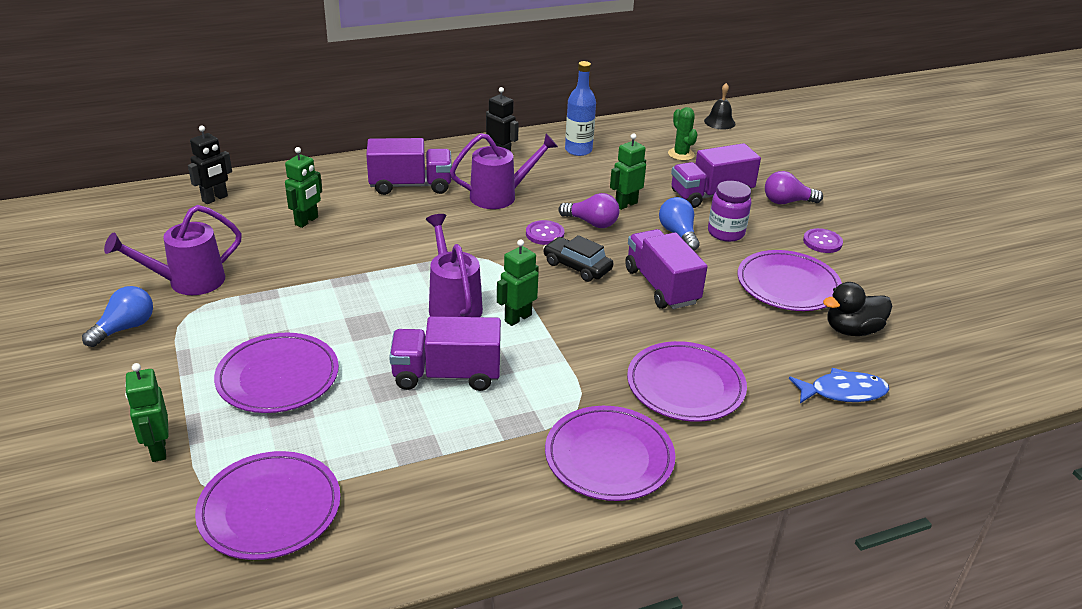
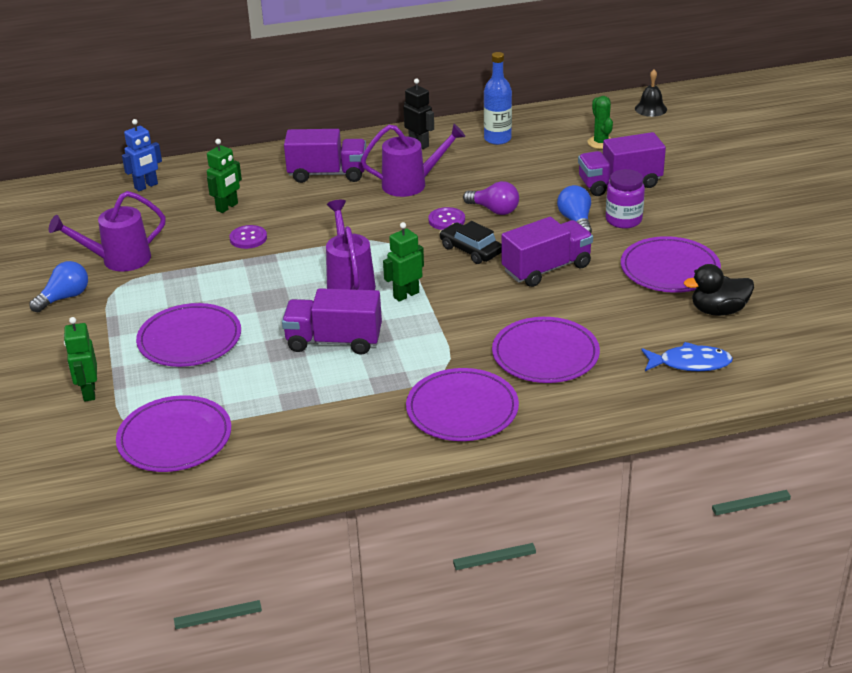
camera: 10 degrees right, 0 degrees up
(215, 199) = (146, 186): black robot -> blue robot
(625, 204) = (532, 192): green robot -> none
(661, 286) = (546, 269): purple truck -> purple truck turned 75 degrees clockwise
(787, 202) = (695, 190): purple light bulb -> none
(822, 242) = (718, 229): purple button -> purple button (248, 238)

